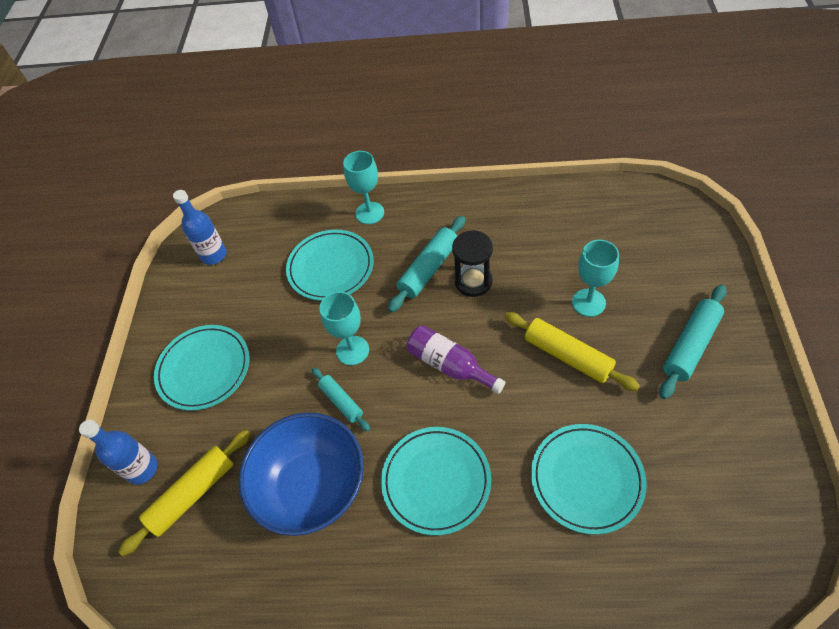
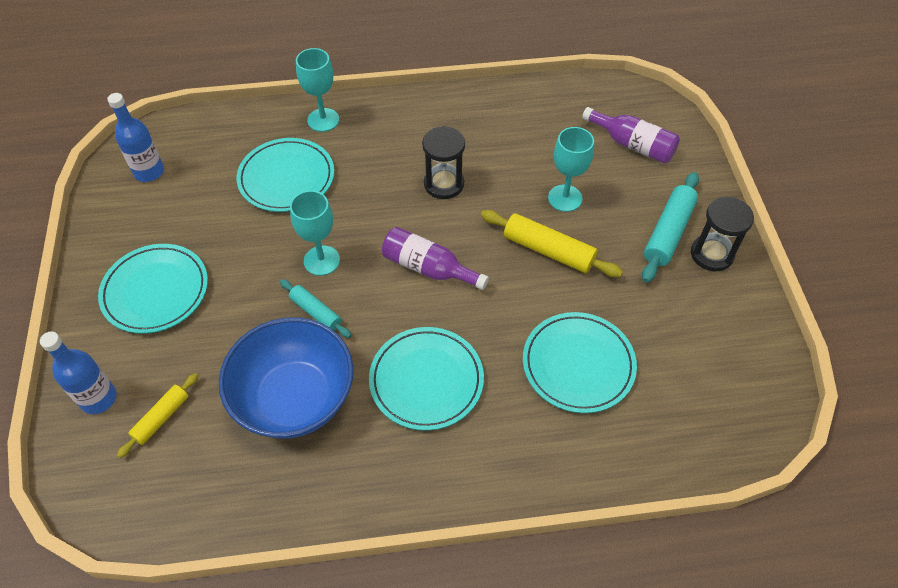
camera: 15 degrees left, 0 degrees up
(193, 494) = (161, 418): yellow rolling pin -> yellow rolling pin, size x0.62
(429, 269) = (395, 174): turquoise rolling pin -> none
(661, 251) = (633, 145): none -> purple bottle
(734, 372) = (711, 254): none -> black hourglass

